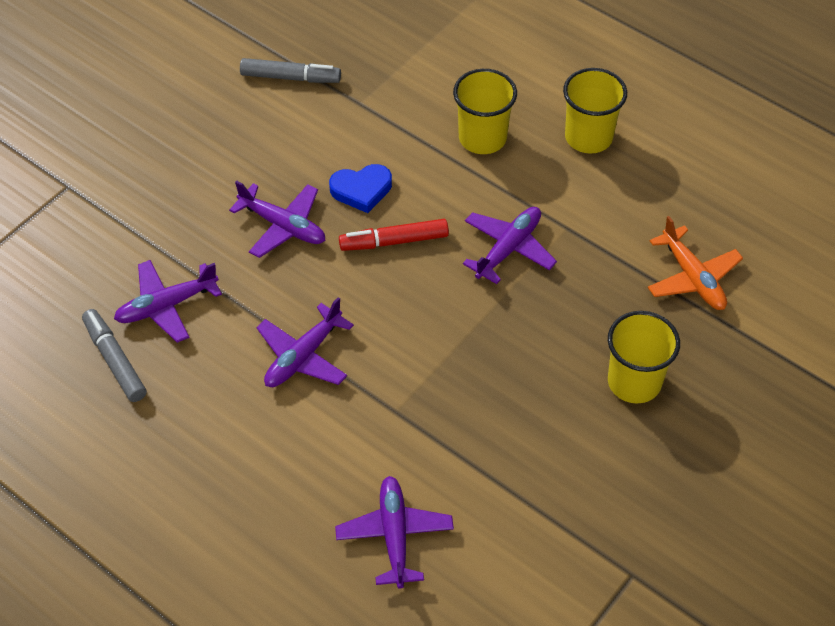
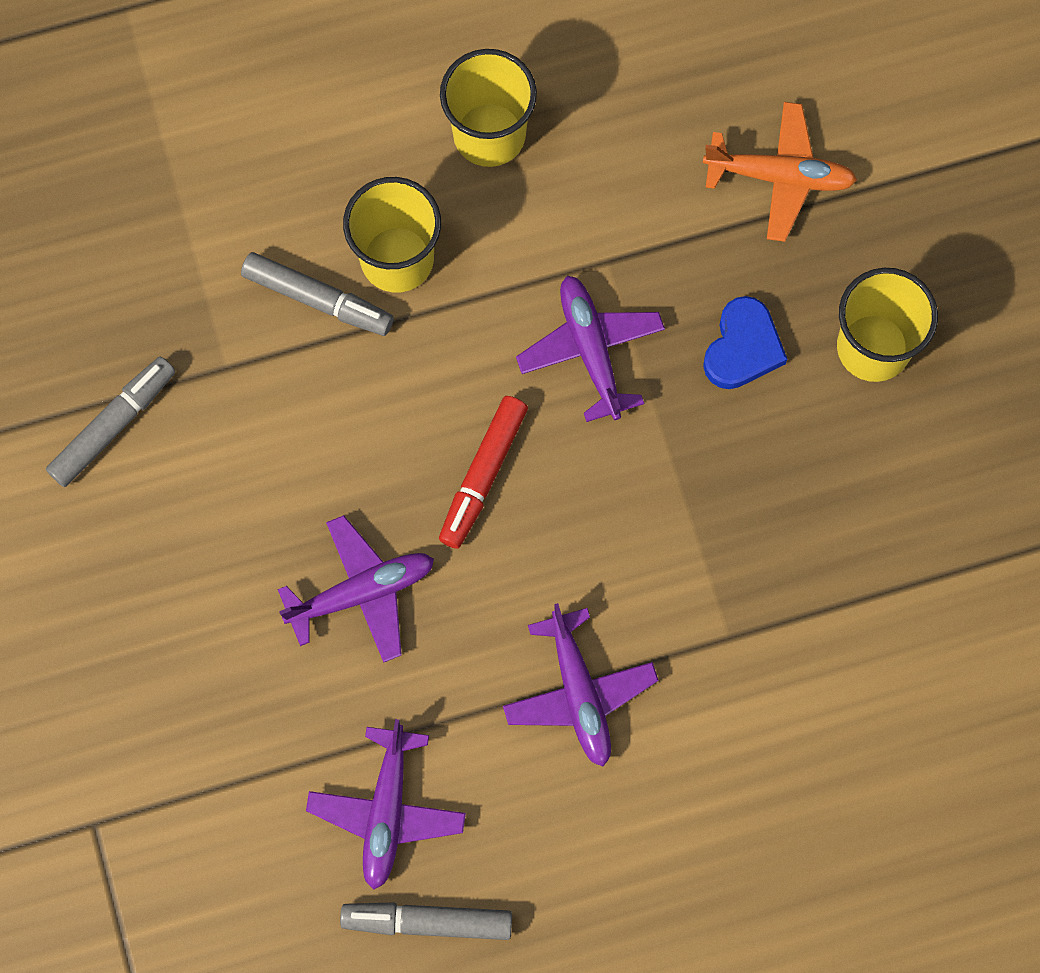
camera: 55 degrees left, 20 degrees up
(361, 190) = (373, 460): blue heart -> blue heart (743, 348)
(394, 535) = (891, 746): purple plane -> none
(430, 118) = (318, 299): none -> grey marker

